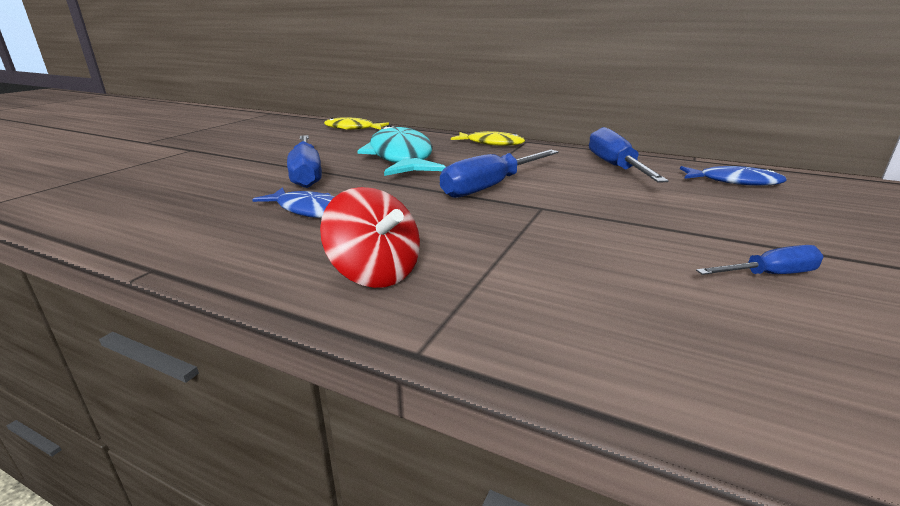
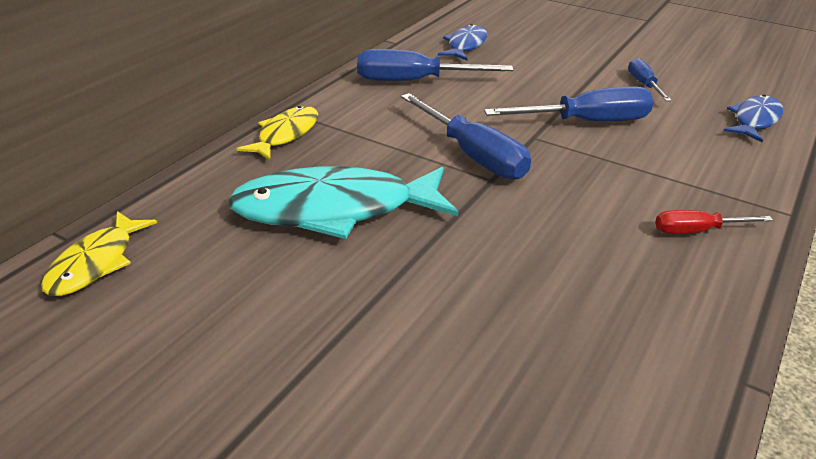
camera: 85 degrees left, 10 degrees up
(306, 174) = (404, 297): blue screwdriver -> blue screwdriver (586, 122)
(310, 210) = (556, 281): blue fish -> blue fish (755, 120)
(375, 273) = (696, 231): red spinning top -> red screwdriver

